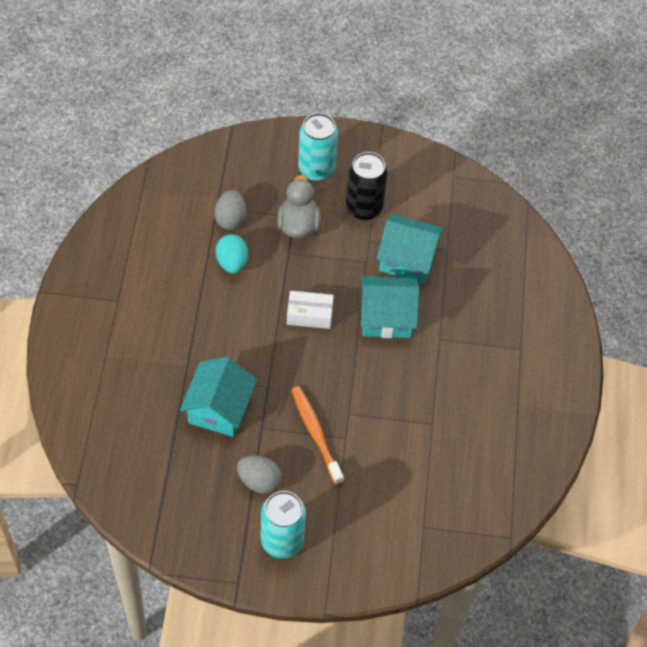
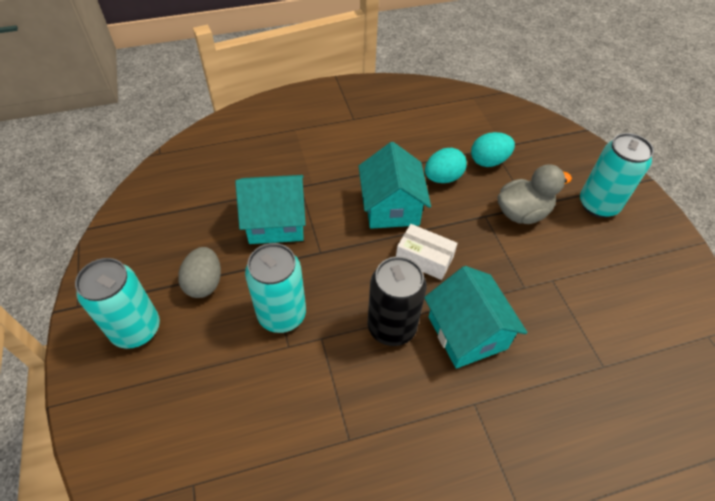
camera: 70 degrees right, 5 degrees down
(230, 219) = (488, 161): grey egg -> turquoise egg
(309, 315) = (424, 258): white box -> white box turned 45 degrees counterclockwise
(315, 433) = (282, 314): orange toothbrush -> turquoise can
(364, 208) = (589, 261): black can -> black can (391, 327)
(407, 259) = (558, 327): turquoise house -> turquoise house (391, 207)

